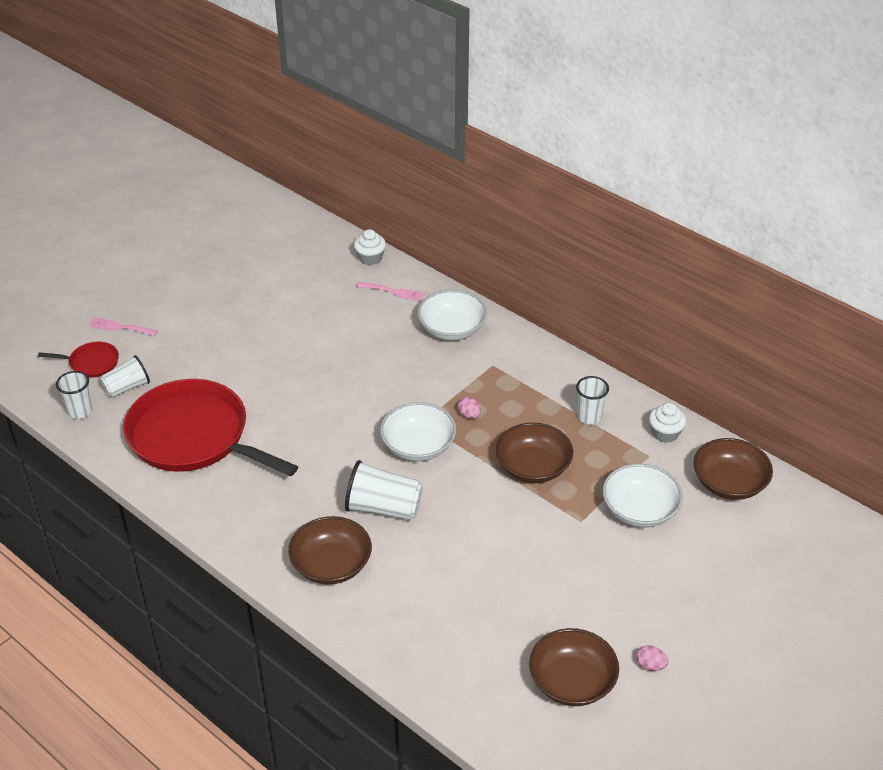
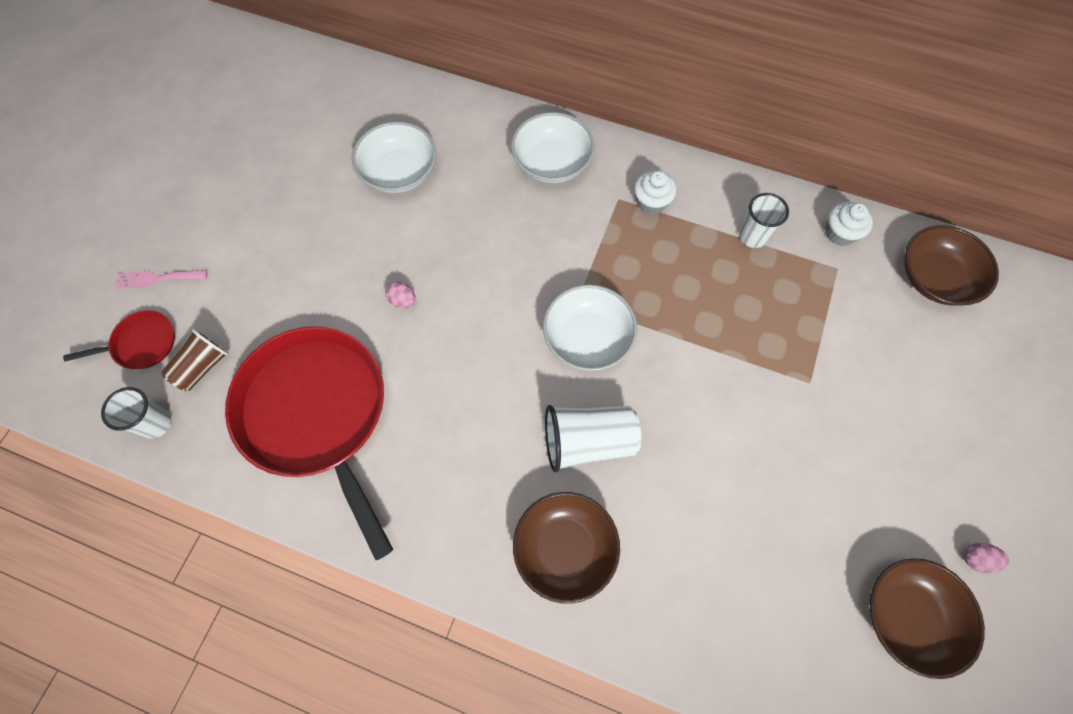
camera: 20 degrees left, 25 degrees up
(127, 387) = (202, 366): white cup -> brown cup
(193, 436) = (317, 413): red pan -> red pan turned 45 degrees clockwise
(370, 258) = (418, 92): white cupcake -> white cupcake (651, 202)
(393, 292) = (465, 131): pink fork -> none
(469, 415) = (624, 276): pink egg -> pink egg (403, 300)
(533, 467) = (725, 325): brown bowl -> none
(640, 510) = (863, 345): white bowl -> white bowl (399, 172)

